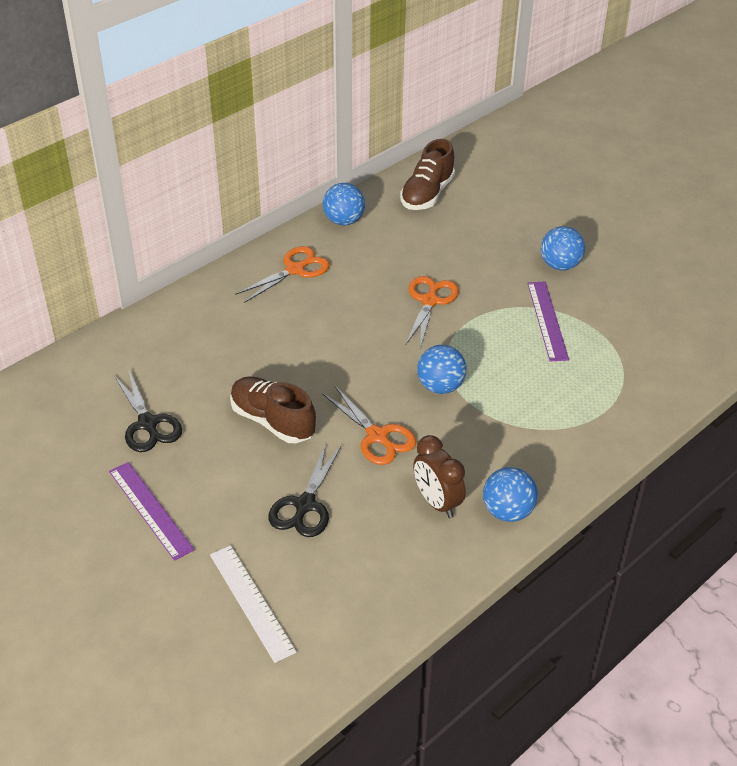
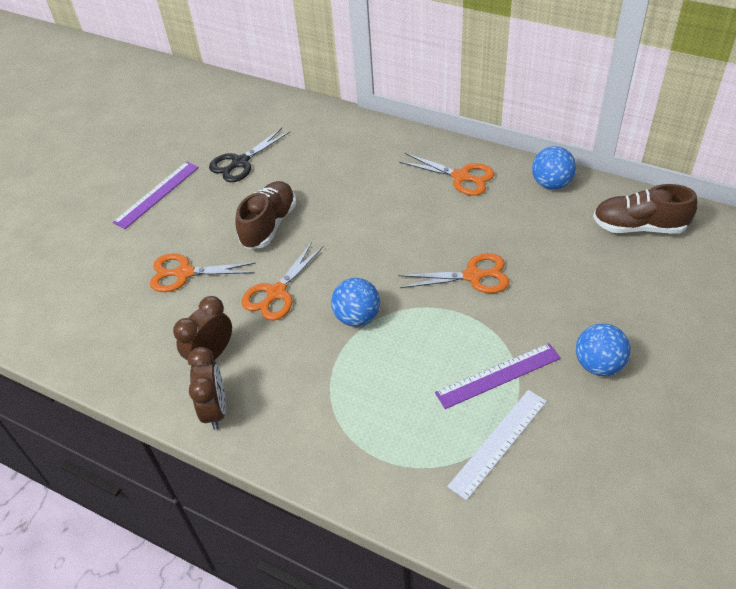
camera: 75 degrees right, 5 degrees up
(251, 602) = (82, 275): white ruler -> white ruler (498, 442)
(305, 505) = (184, 273): black scissors -> orange scissors
(507, 511) = (215, 409): blue ball -> brown clock

